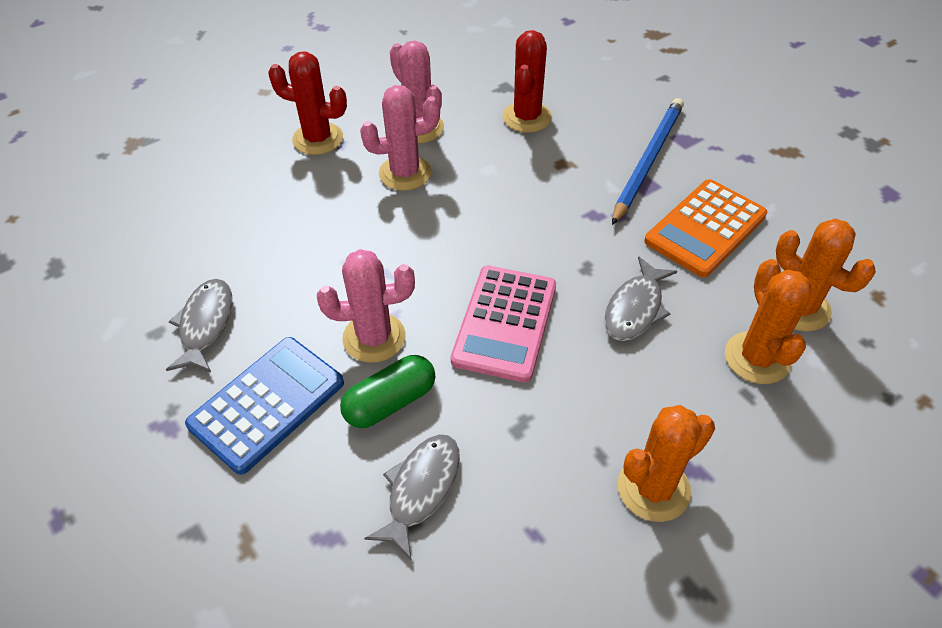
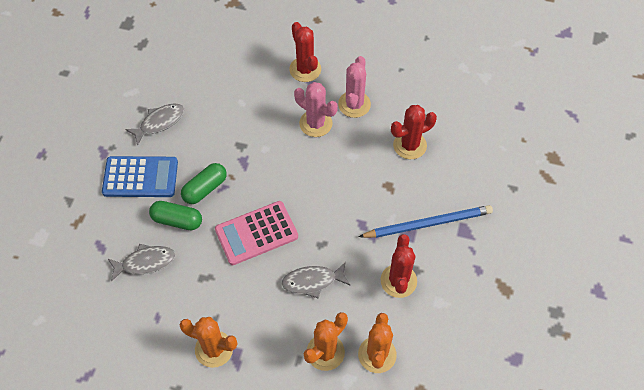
camera: 50 degrees right, 10 degrees up
(374, 337) = (205, 189): pink cactus -> green capsule
(705, 228) = (398, 281): orange calculator -> red cactus

